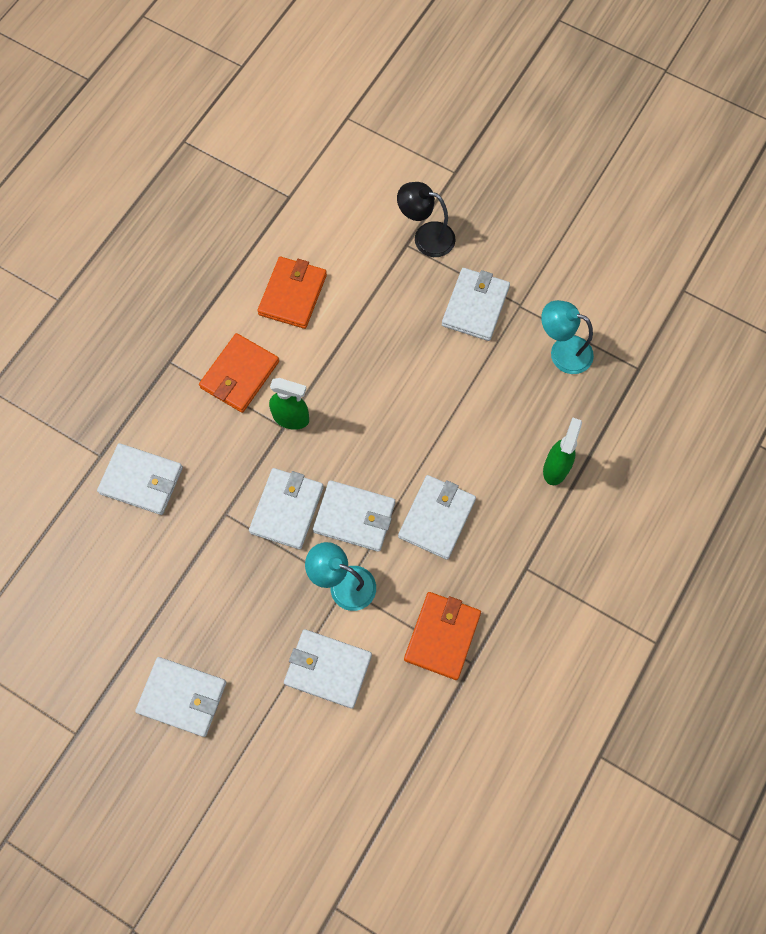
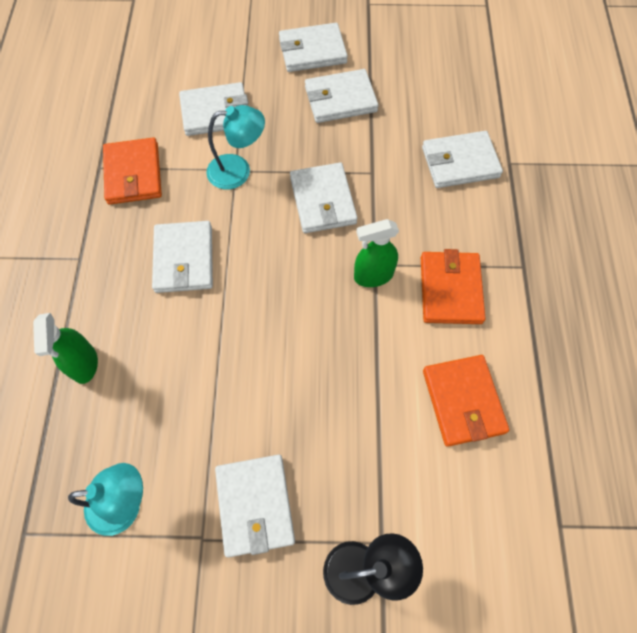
camera: 150 degrees right, 5 degrees down
(354, 517) = (260, 223): white wallet -> white wallet (340, 99)

